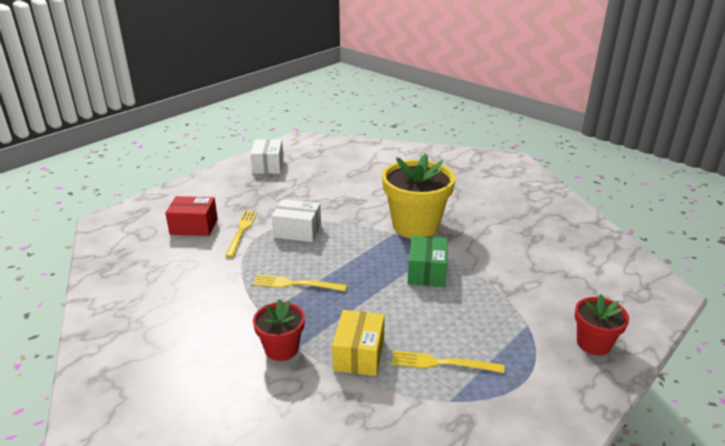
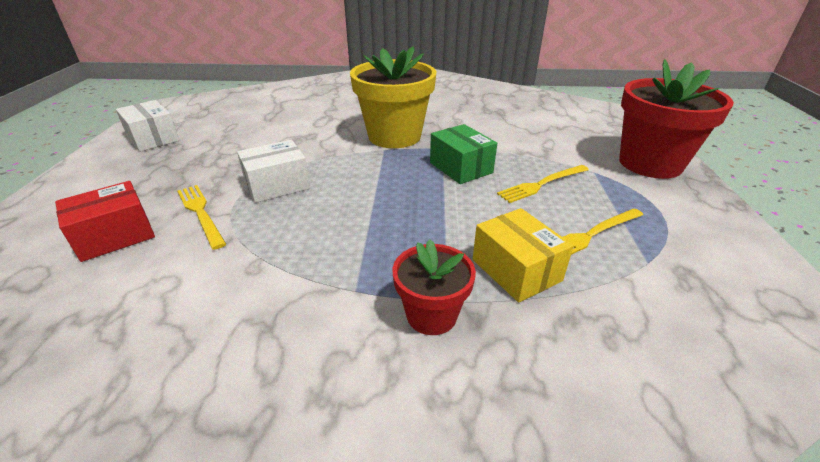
camera: 40 degrees left, 5 degrees up
(296, 284) = (348, 237): yellow fork -> yellow fork (542, 184)
(593, 343) = (650, 163): red flower pot -> red flower pot, size x1.83

